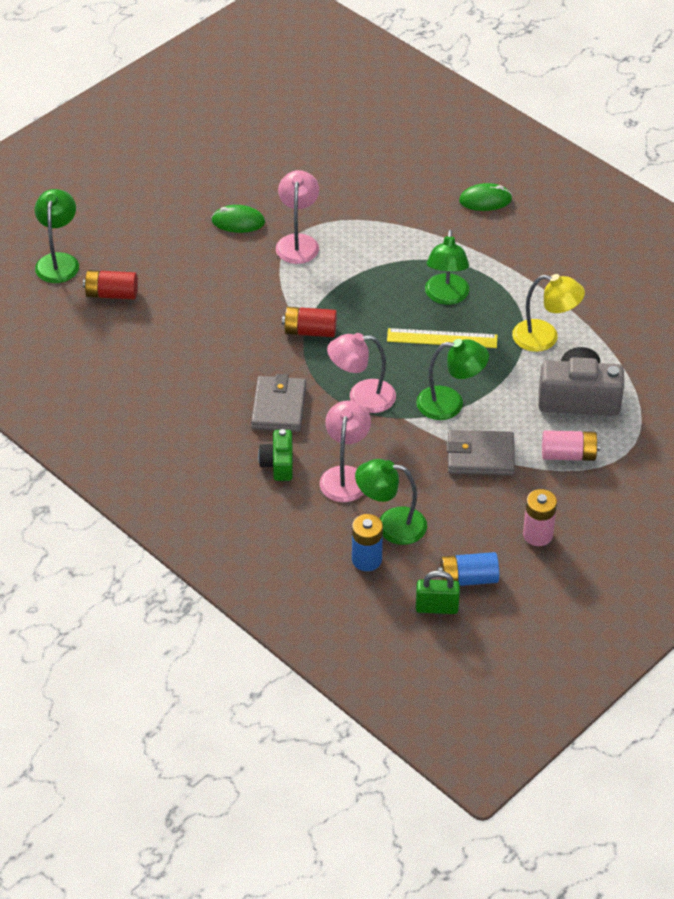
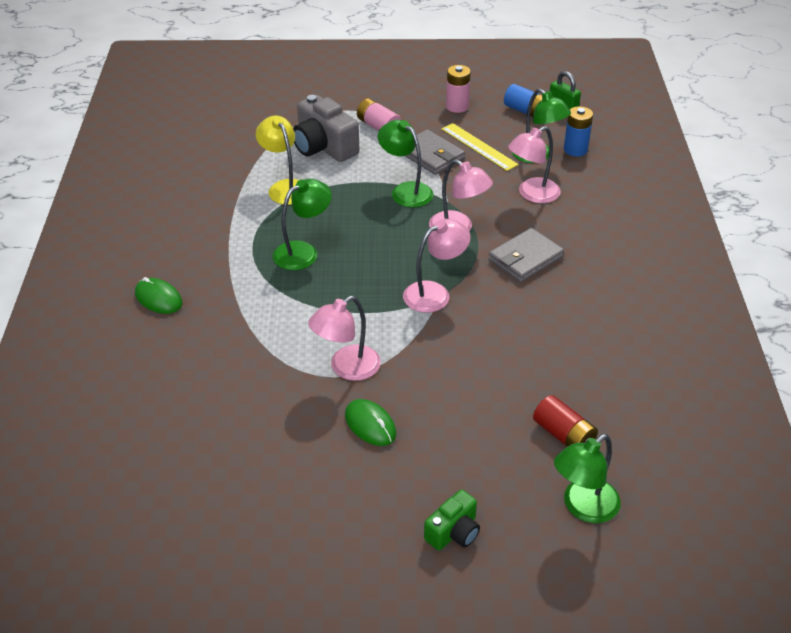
camera: 135 degrees left, 5 degrees down
(278, 464) = (569, 226): green camera -> green camera (453, 532)
(310, 331) = (434, 293): red battery -> pink lamp
(442, 338) = (349, 229): yellow ruler -> yellow ruler (479, 146)

